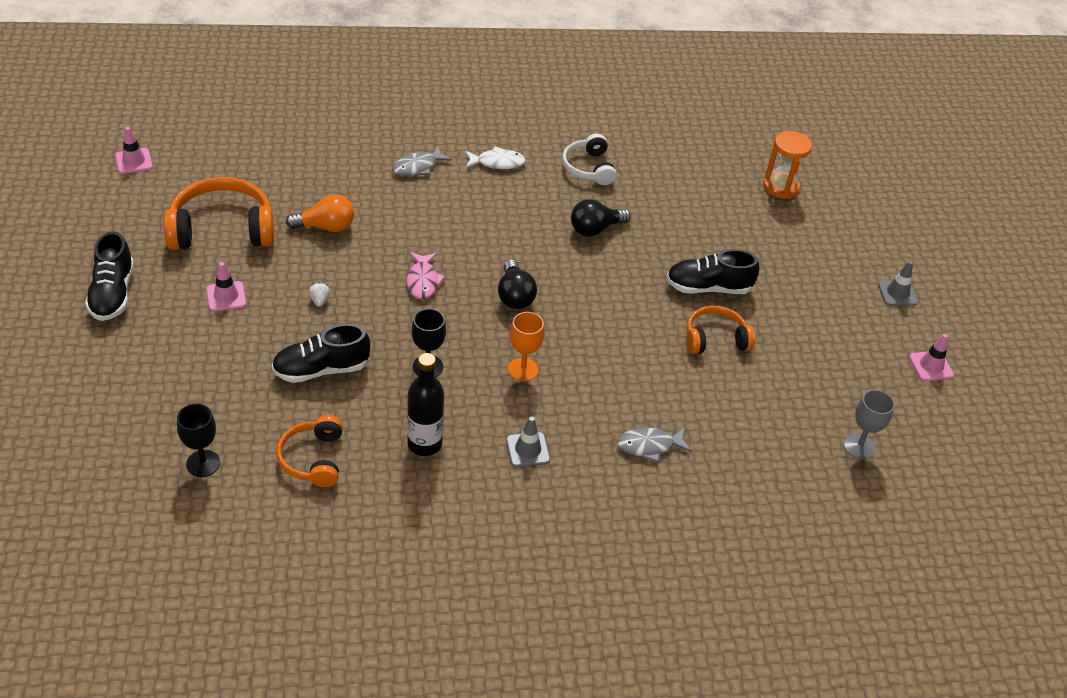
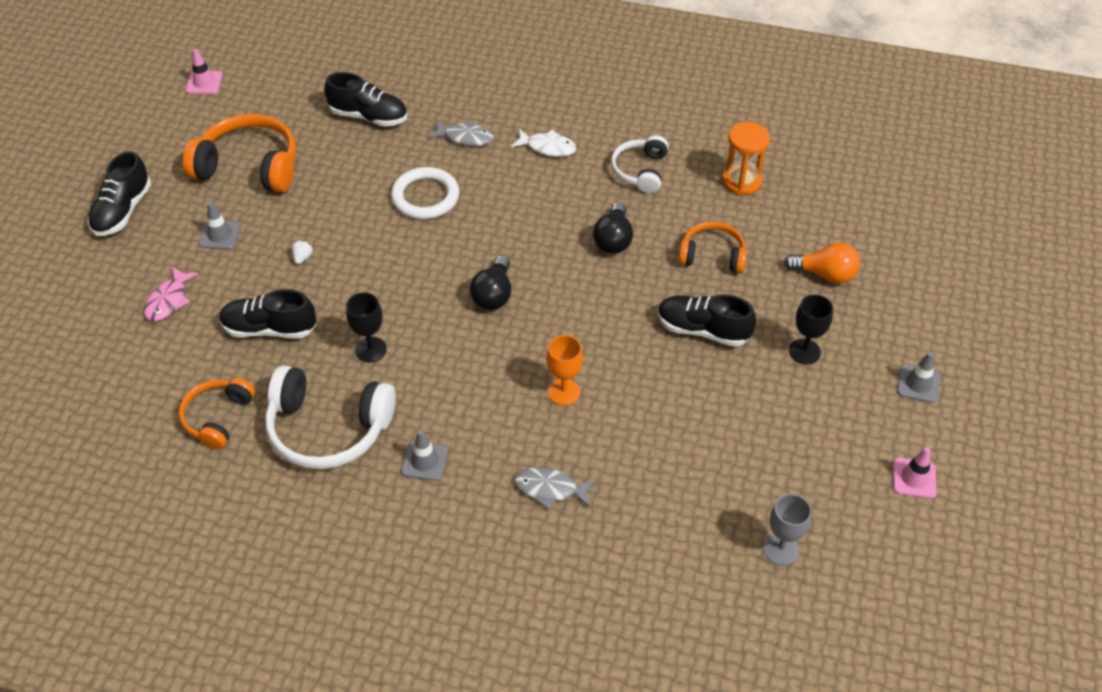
camera: 25 degrees right, 5 degrees up
(203, 463) = (119, 396): black goblet -> black goblet (804, 351)
(226, 296) = (220, 235): pink traffic cone -> grey traffic cone
(316, 164) = (368, 116): none -> black shoe
(326, 227) = (346, 183): orange light bulb -> orange light bulb (825, 274)
(408, 225) = (425, 197): none -> white ring
(418, 167) = (465, 137): grey fish -> grey fish turned 150 degrees counterclockwise
(423, 281) = (410, 259): pink fish -> pink fish (168, 300)
(424, 444) = (328, 429): black bottle -> white headphones
(523, 369) = (462, 375): orange goblet -> orange goblet (564, 392)
(595, 229) = (613, 239): black light bulb -> black light bulb turned 75 degrees counterclockwise
(715, 339) = (681, 388): orange headphones -> orange headphones (712, 255)
(780, 187) = (843, 232): orange hourglass -> orange hourglass (741, 181)

